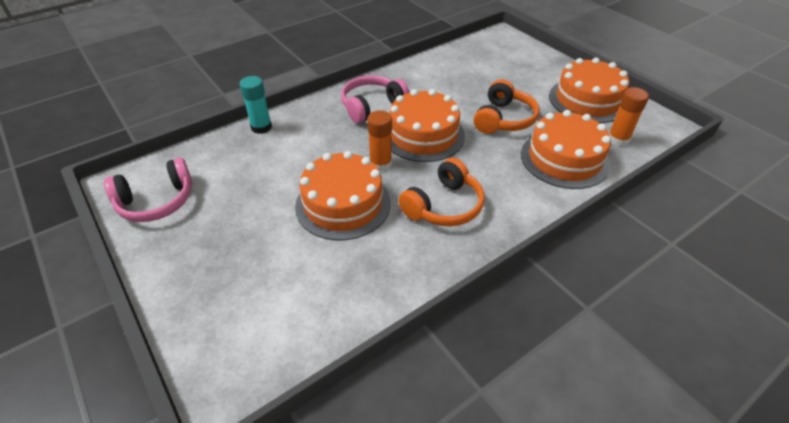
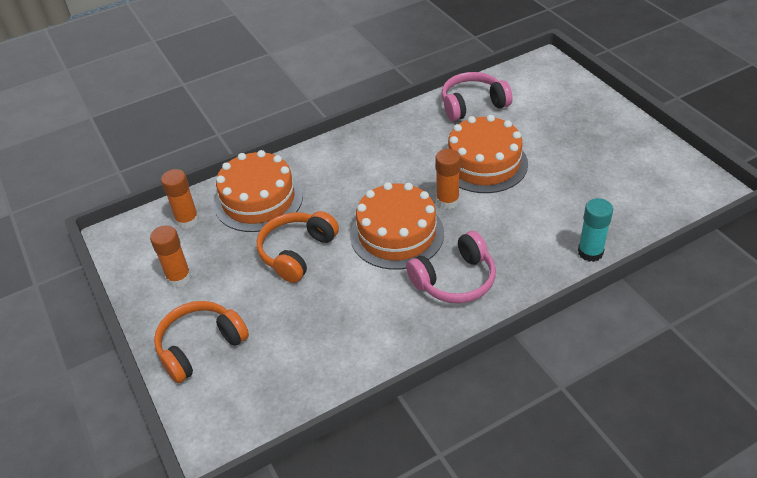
camera: 170 degrees left, 0 degrees up
(156, 202) = (661, 170): pink headphones -> pink headphones (472, 105)
(444, 206) = (392, 159): orange headphones -> orange headphones (200, 346)
(587, 100) = (179, 277): orange cake -> orange glue stick

